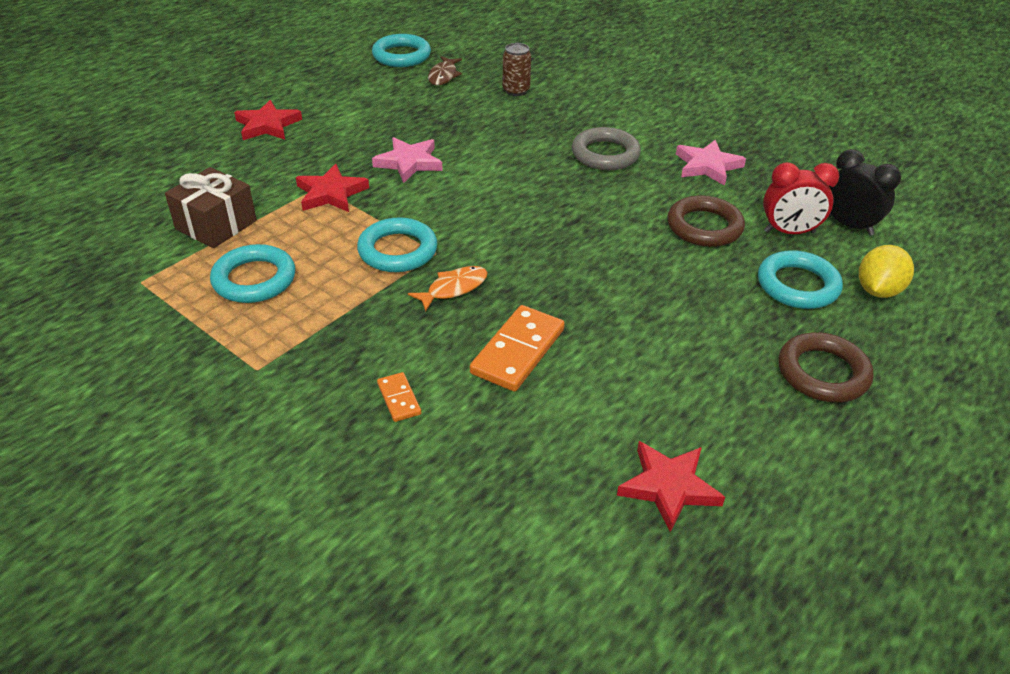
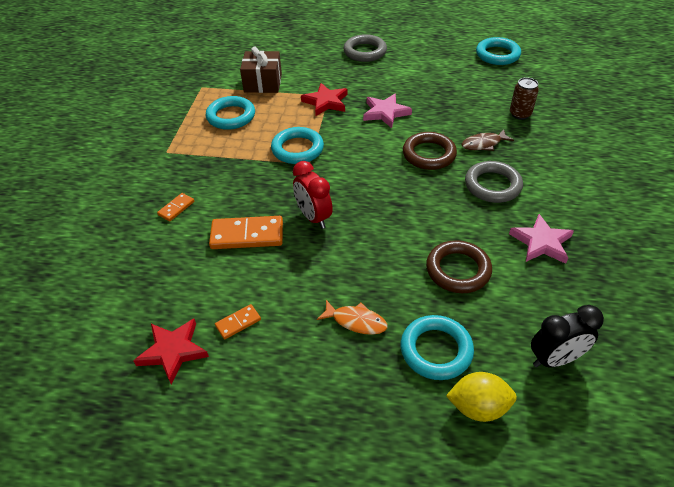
camera: 60 degrees right, 5 degrees up
(267, 125) = (365, 52): red star -> grey ring
(443, 76) = (497, 79): brown fish -> brown fish (483, 144)
(453, 288) = (282, 185): orange fish -> orange fish (356, 321)
(662, 412) = (238, 323): none -> orange domino
(789, 232) = (503, 322): red clock -> red clock (313, 217)
(823, 373) = (341, 400): brown ring -> brown ring (429, 154)
(849, 225) = (555, 359): black clock -> black clock turned 60 degrees clockwise

